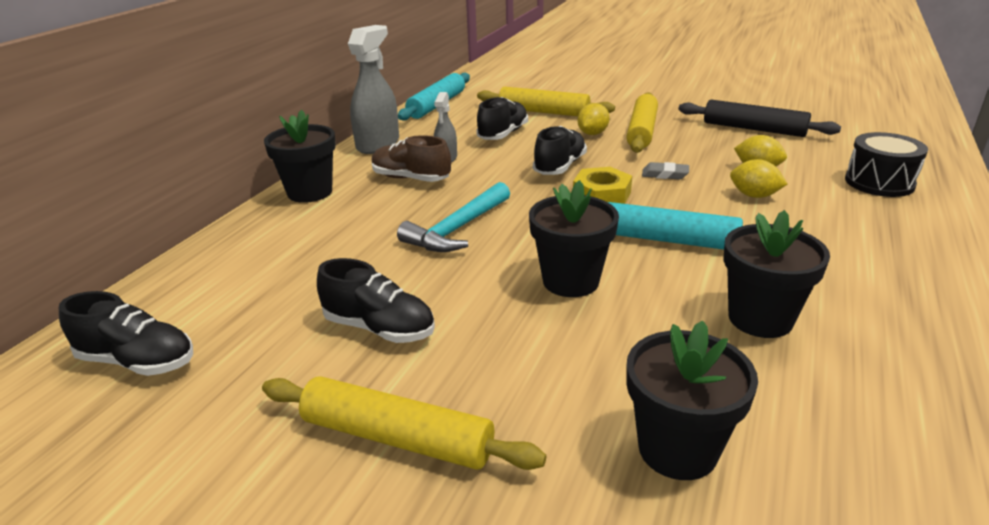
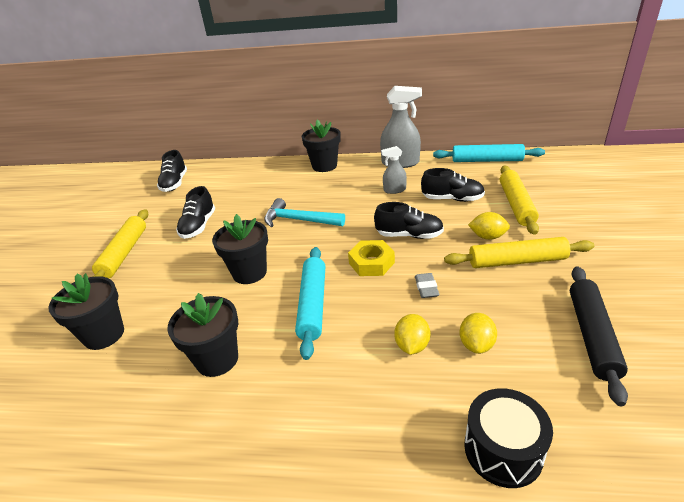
camera: 75 degrees right, 5 degrees up
(411, 178) = (357, 187): brown shoe -> none

